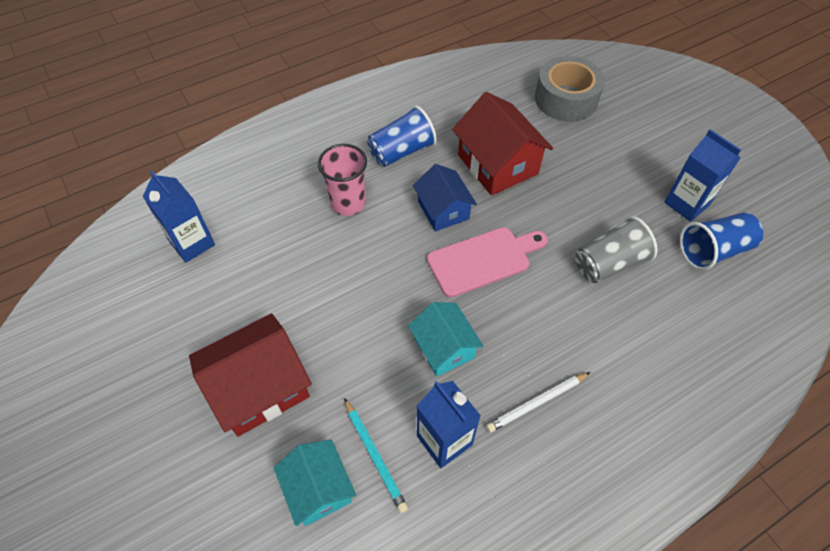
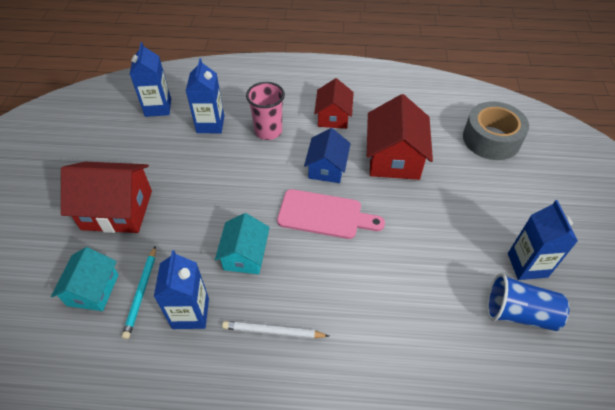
camera: 35 degrees right, 5 degrees down
(275, 230) = (210, 124): none -> blue carton
(401, 151) = (333, 116): blue cup -> red house
(608, 263) = (417, 271): grey cup -> none

